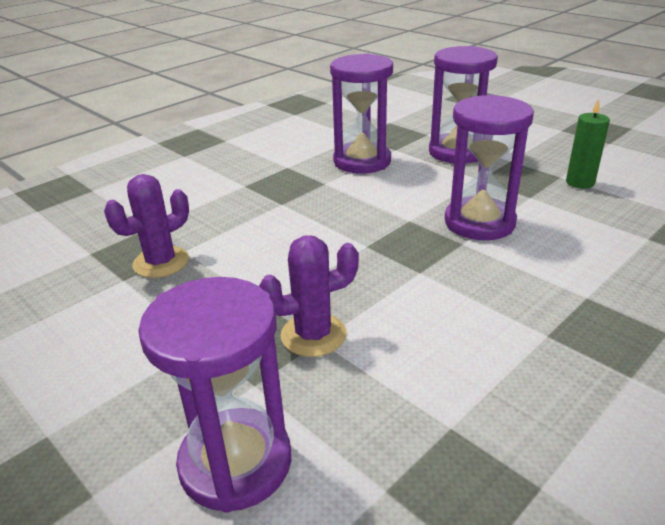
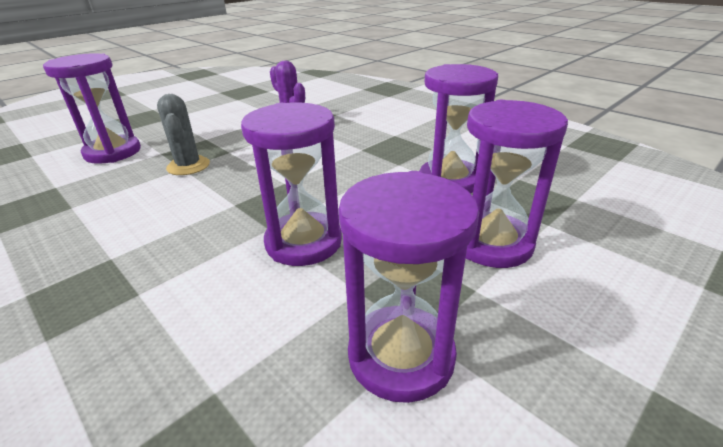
camera: 90 degrees right, 0 degrees up
(313, 335) = (188, 166): purple cactus -> grey cactus
(580, 182) = (401, 356): green candle -> purple hourglass

